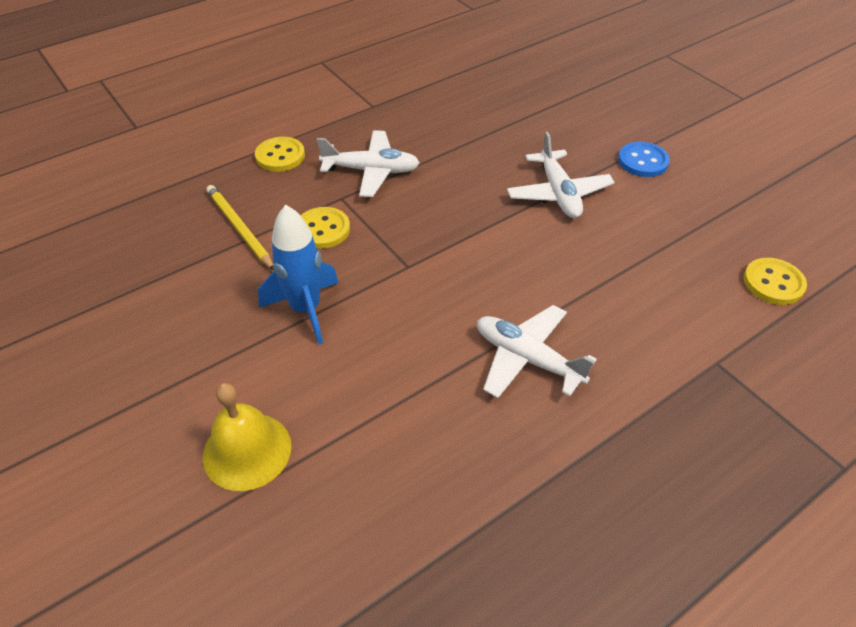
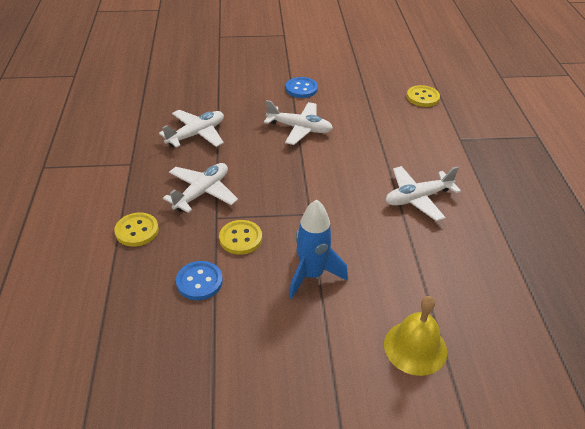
camera: 60 degrees left, 5 degrees down
(239, 228) = (199, 282): yellow pencil -> blue button
(462, 124) = (196, 134): none -> white plane

